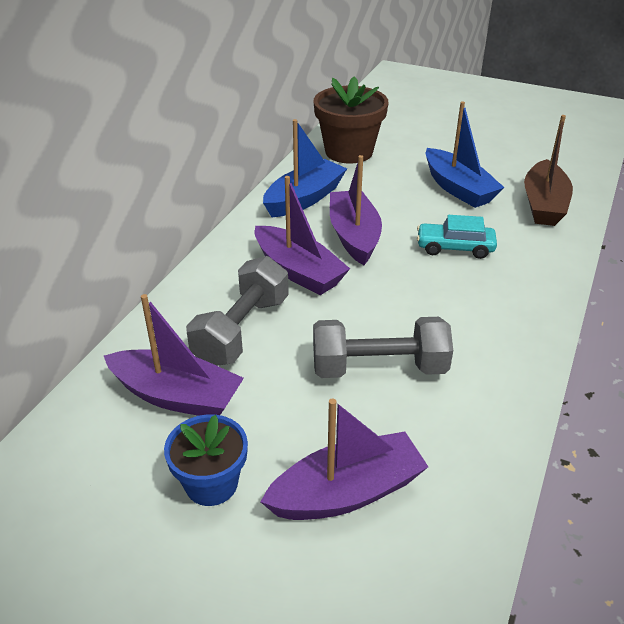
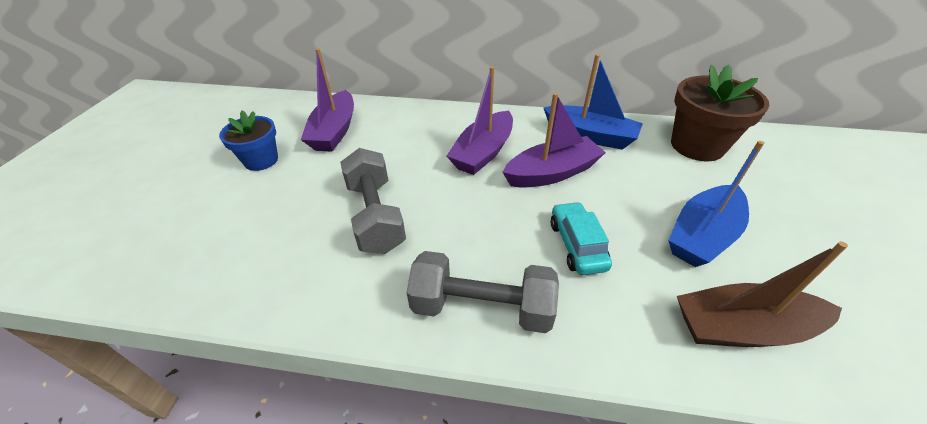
camera: 75 degrees right, 5 degrees up
(242, 330) = (403, 141): grey dumbbell -> grey dumbbell (482, 307)
(347, 492) = (246, 219): purple boat -> none

